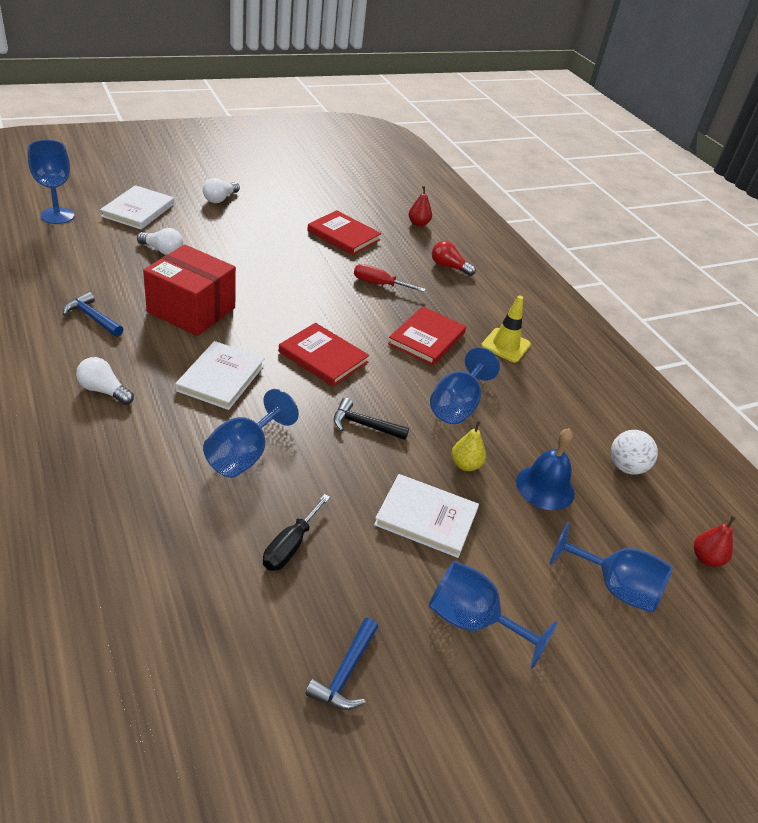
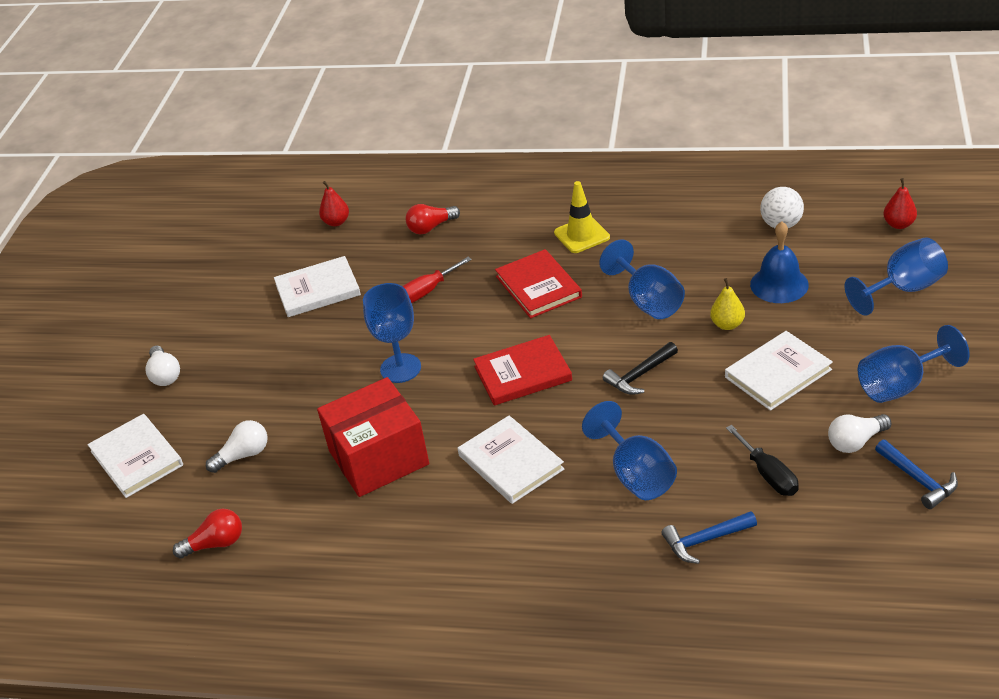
camera: 45 degrees left, 0 degrees up
(57, 216) = (93, 541): blue goblet -> blue goblet (400, 368)
(74, 263) = (215, 544): none -> red light bulb
(92, 317) = (339, 548): blue hammer -> blue hammer (705, 540)
(104, 391) = (478, 563): white light bulb -> white light bulb (856, 442)
(343, 235) = (318, 290): red book -> white book

